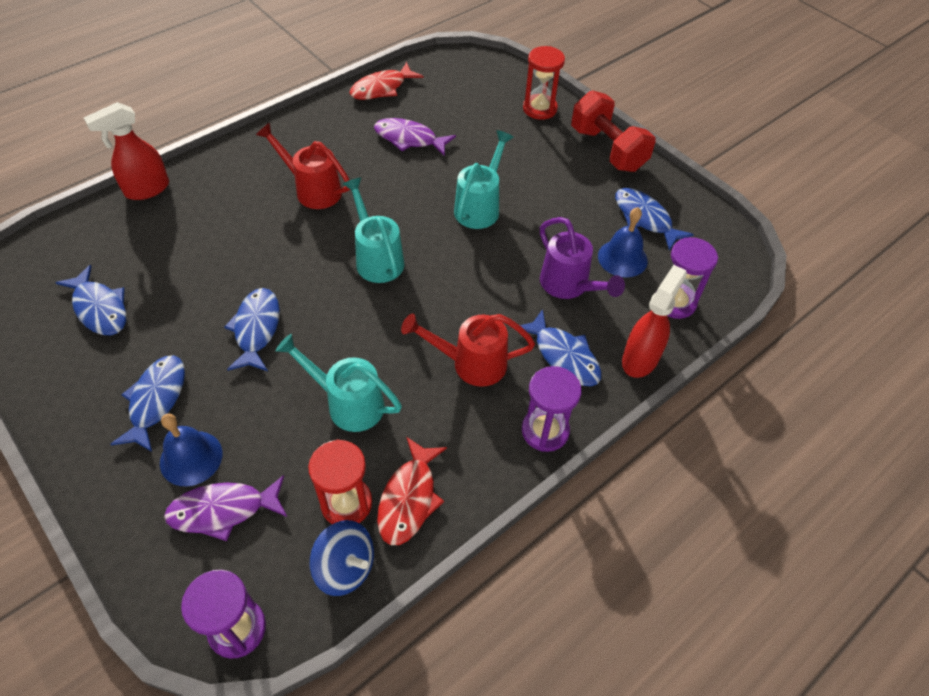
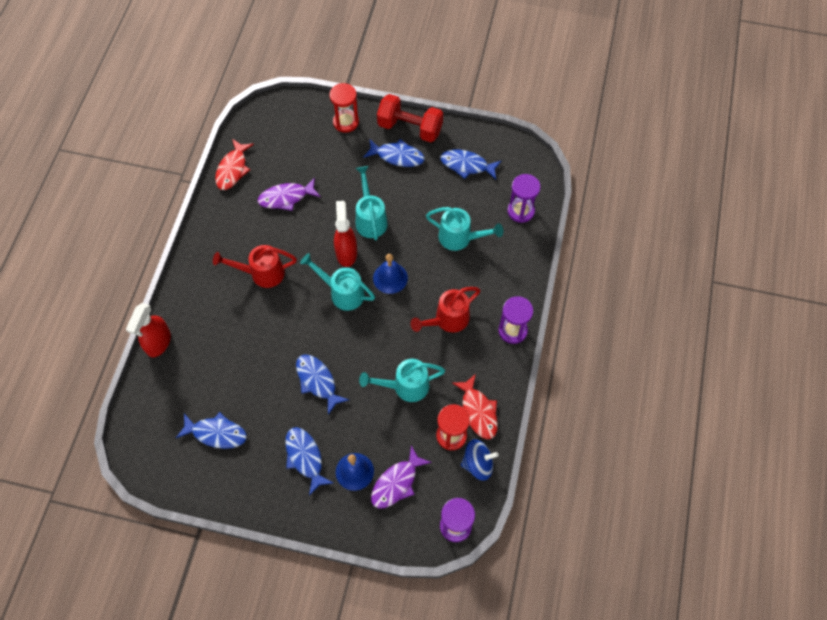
camera: 35 degrees left, 10 degrees up
(563, 356) = (490, 283): blue fish -> blue fish (397, 156)
(569, 285) = (460, 238): purple watering can -> turquoise watering can
(622, 258) = (474, 201): blue bell -> blue bell (390, 278)
(640, 359) = (528, 257): red spray bottle -> red spray bottle (346, 253)

